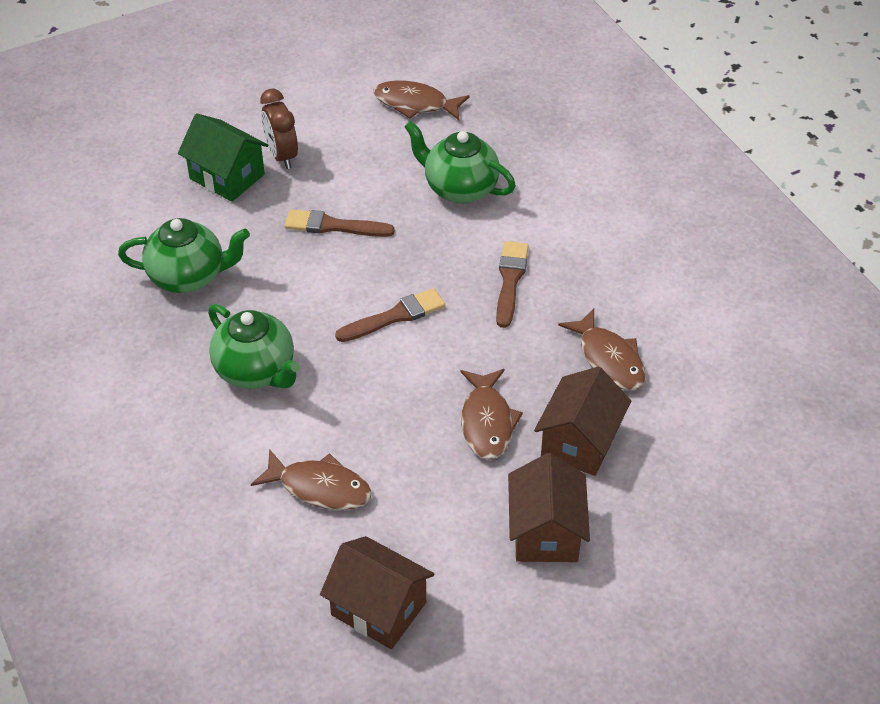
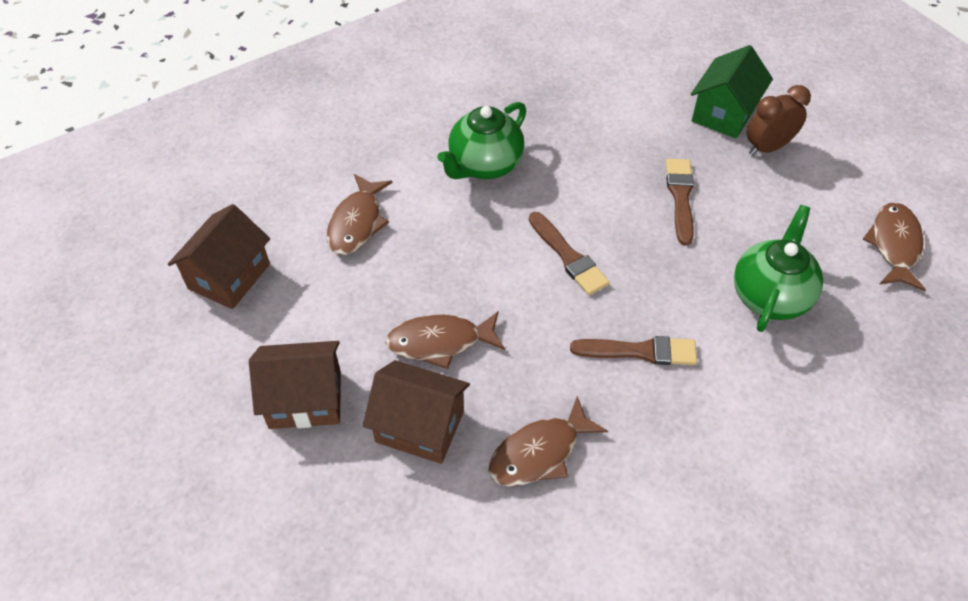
camera: 85 degrees right, 5 degrees up
(189, 277) = (588, 107): green teapot -> none

